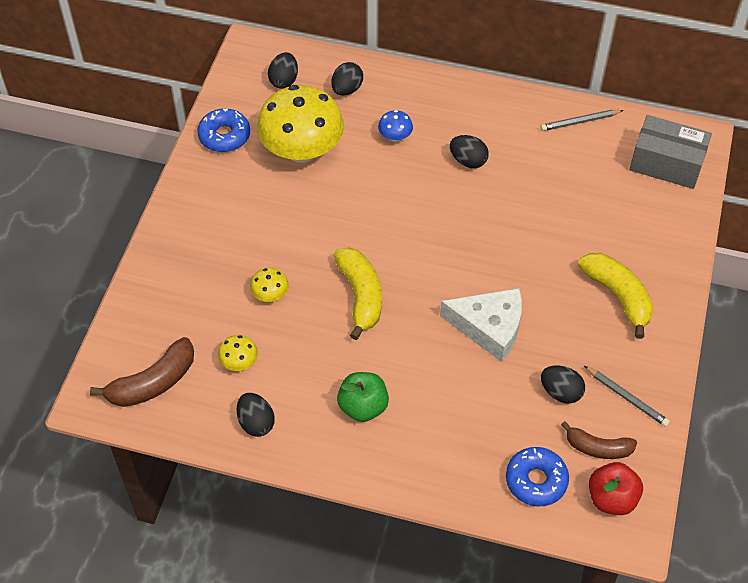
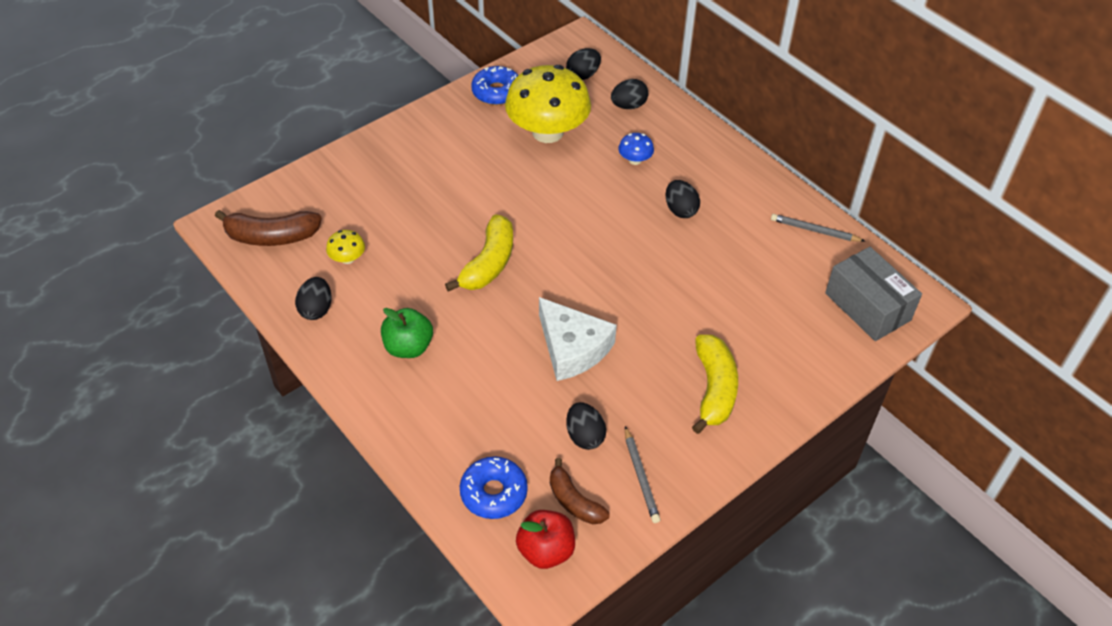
camera: 35 degrees right, 5 degrees down
(270, 295) = (419, 223): yellow mushroom -> none

